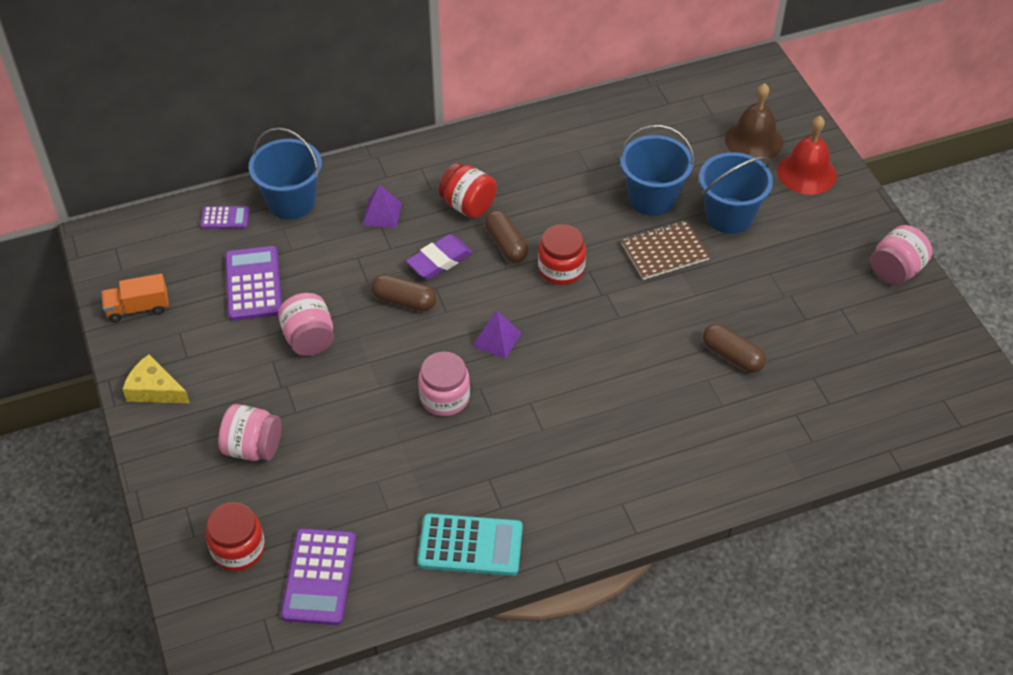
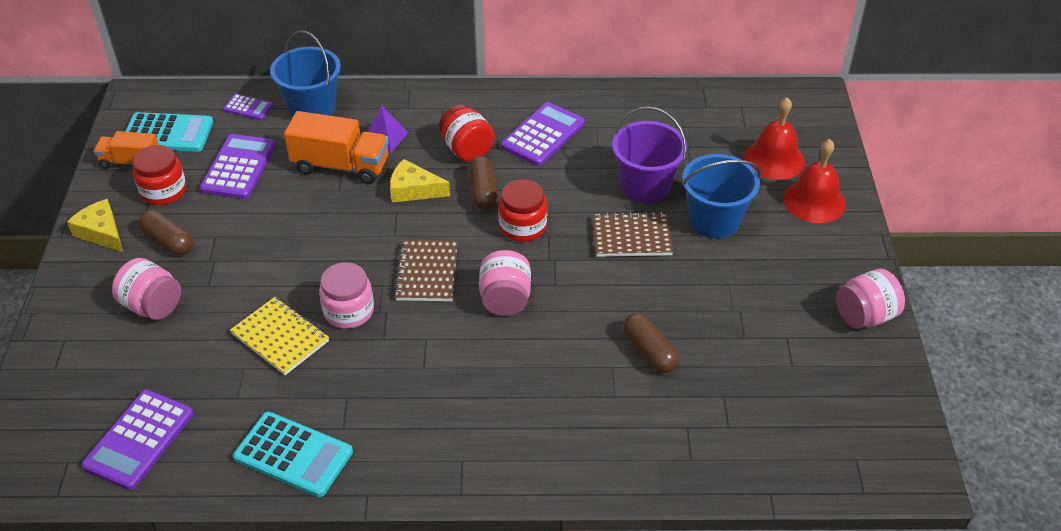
camera: 20 degrees right, 5 degrees down
(158, 268) = (167, 133): none -> turquoise calculator
(238, 549) = (84, 391): red jar -> red jar (163, 191)
(309, 339) = (258, 226): pink jar -> pink jar (505, 299)
(355, 255) = (341, 166): none -> orange truck
(395, 441) = (280, 337): none -> yellow notebook
(404, 301) = (361, 216): brown capsule -> brown capsule (168, 241)
(439, 260) = (413, 190): purple eraser -> yellow cheese
(497, 339) = (427, 272): purple pyramid -> brown notebook
(532, 171) = (543, 135): none -> purple calculator
(652, 198) = (645, 186): blue bucket -> purple bucket
(754, 140) = (774, 159): brown bell -> red bell

